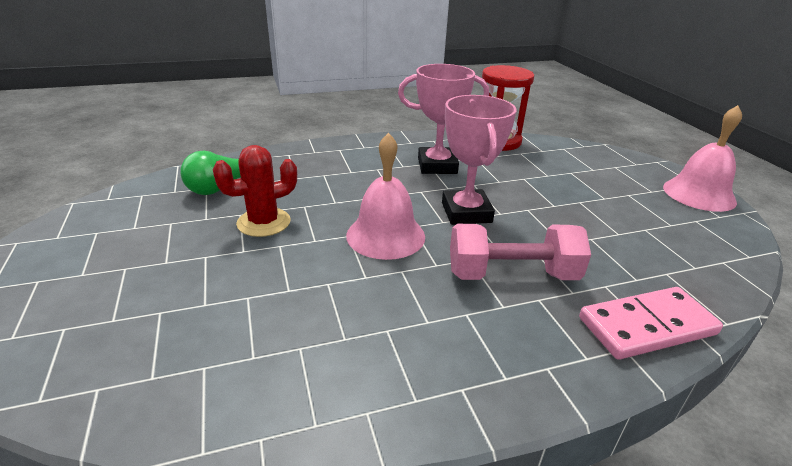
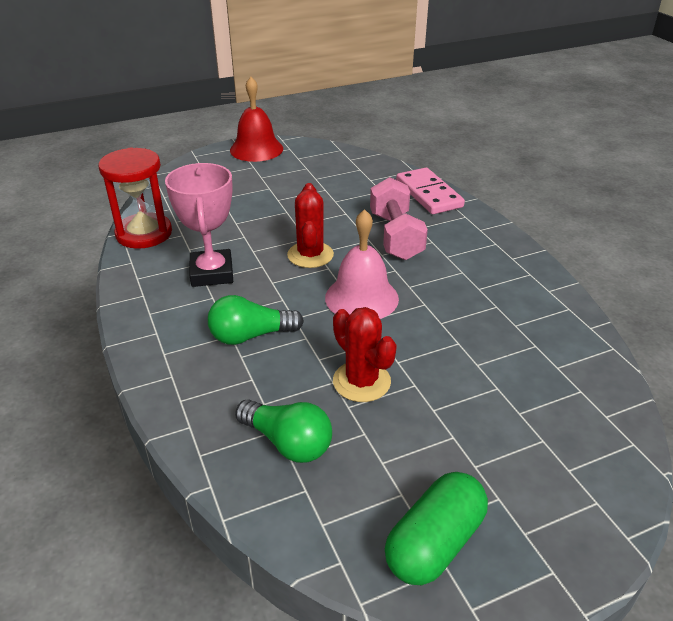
camera: 95 degrees left, 5 degrees up
(79, 234) = (434, 543): none -> green capsule
(346, 178) = (250, 336): none -> green light bulb
(466, 212) = (310, 255): pink trophy -> red cactus
(699, 194) = (256, 149): pink bell -> red bell

